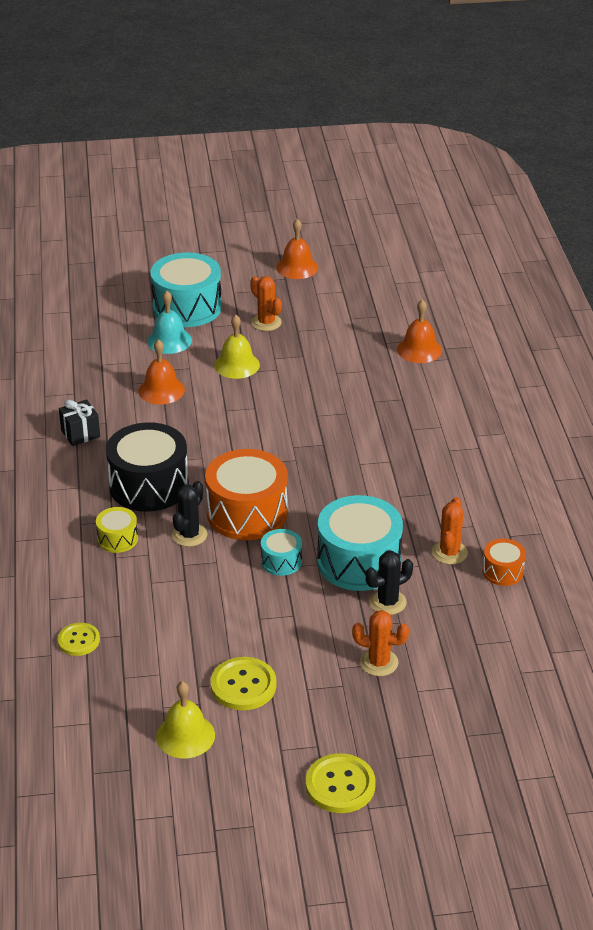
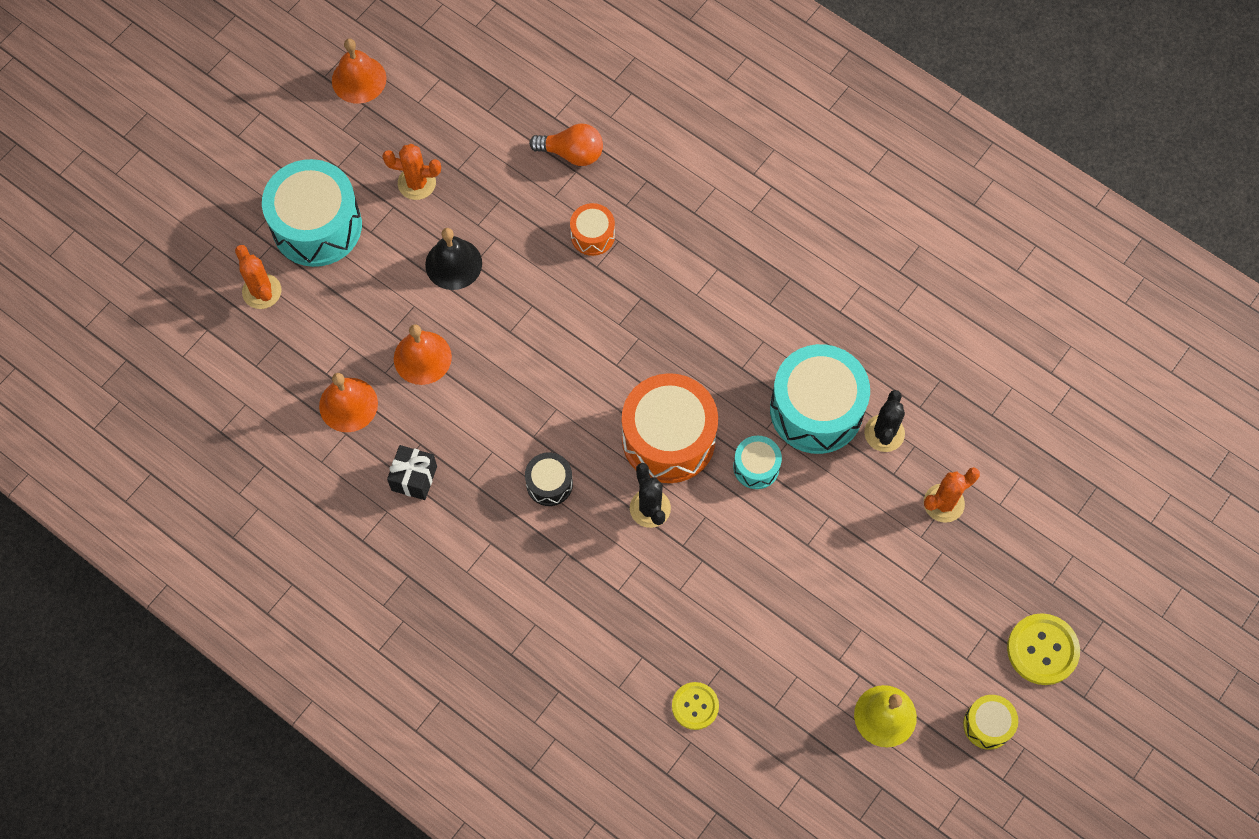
camera: 45 degrees left, 30 degrees up
(117, 539) = (595, 569): yellow drum -> yellow drum (987, 725)
(149, 485) = (549, 484): black drum -> black drum, size x0.49
(169, 340) = (353, 286): turquoise bell -> none
(237, 365) = (453, 264): yellow bell -> black bell
(243, 685) = (872, 625): yellow button -> none
(374, 362) = (572, 153): none -> orange light bulb
(419, 349) = (594, 102): orange bell -> orange bell (348, 404)
(449, 552) = (874, 333): orange cactus -> orange cactus (262, 291)
(503, 571) = (933, 317): orange drum -> orange drum (592, 235)

